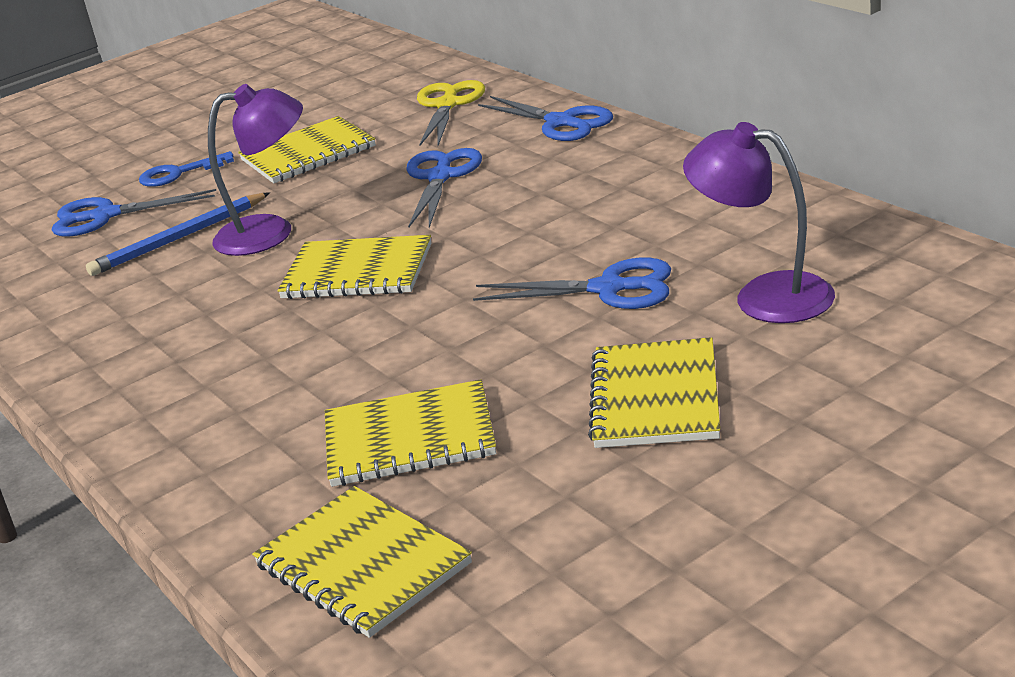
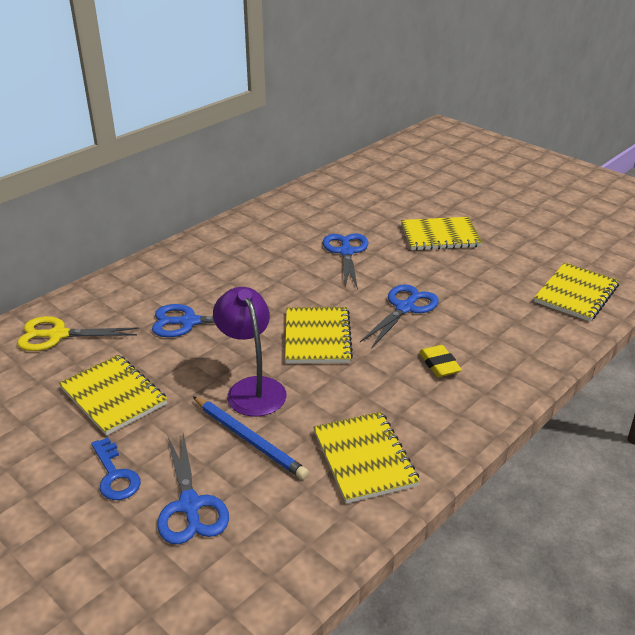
camera: 105 degrees left, 5 degrees up
(233, 376) = (439, 364): none -> yellow eraser
(409, 438) = (484, 294): yellow notebook -> yellow notebook (364, 458)
(561, 122) = (124, 282): blue scissors -> blue scissors (405, 308)
(764, 296) = (356, 214): purple lamp -> none

